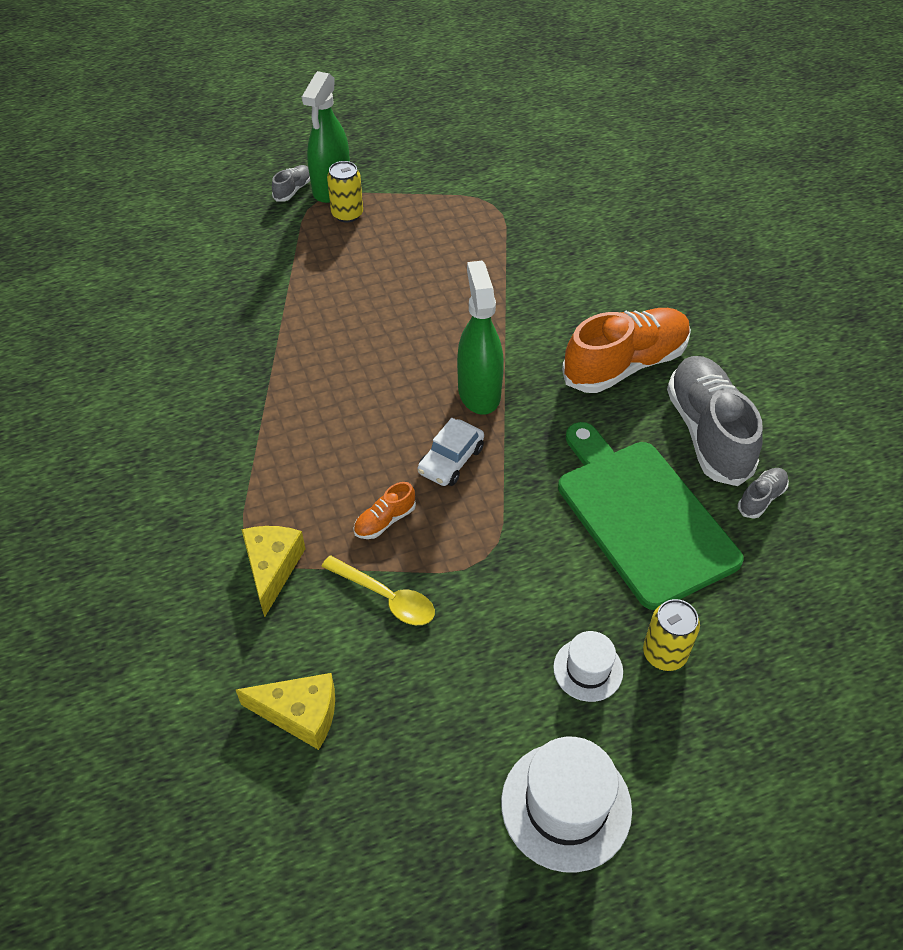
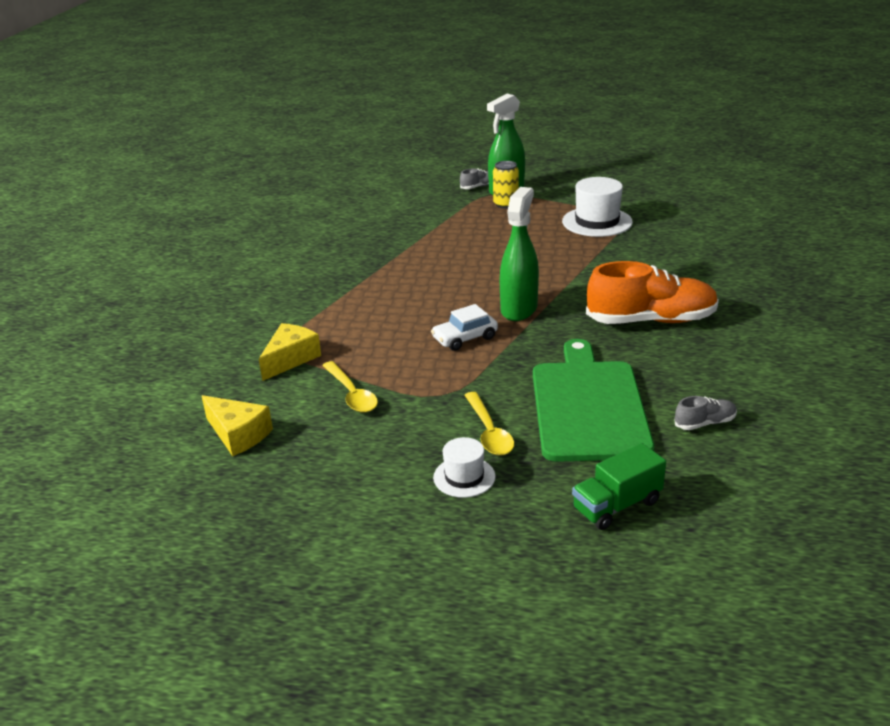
camera: 30 degrees right, 20 degrees down
(385, 521) = (388, 356): orange shoe -> none
(566, 805) = (375, 546): white hat -> white hat (597, 222)
(571, 595) = (489, 432): none -> yellow spoon
(664, 653) = (535, 487): yellow can -> none
(708, 432) = (689, 374): grey shoe -> none
(751, 644) = (617, 505): none -> green truck

